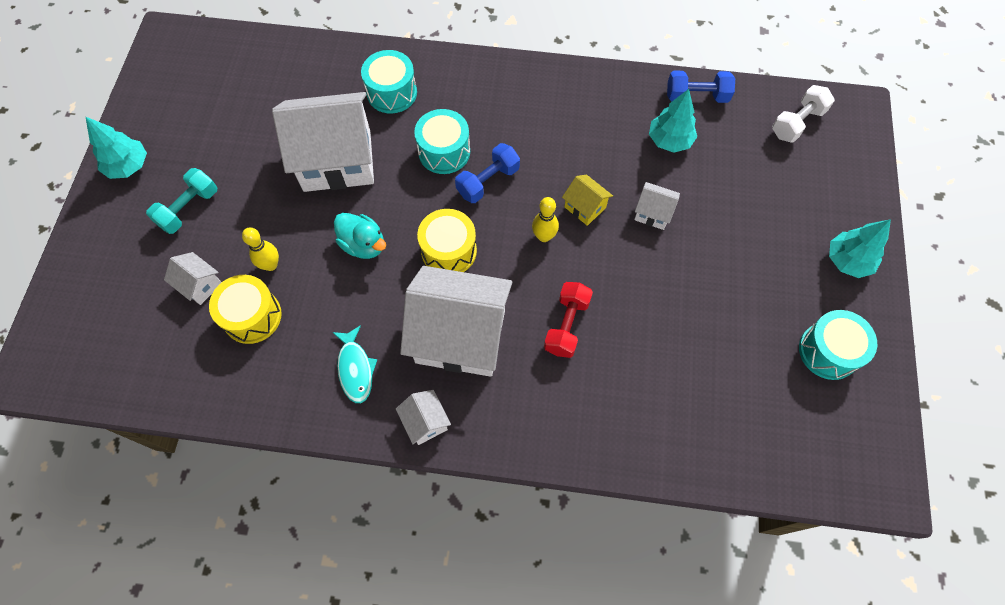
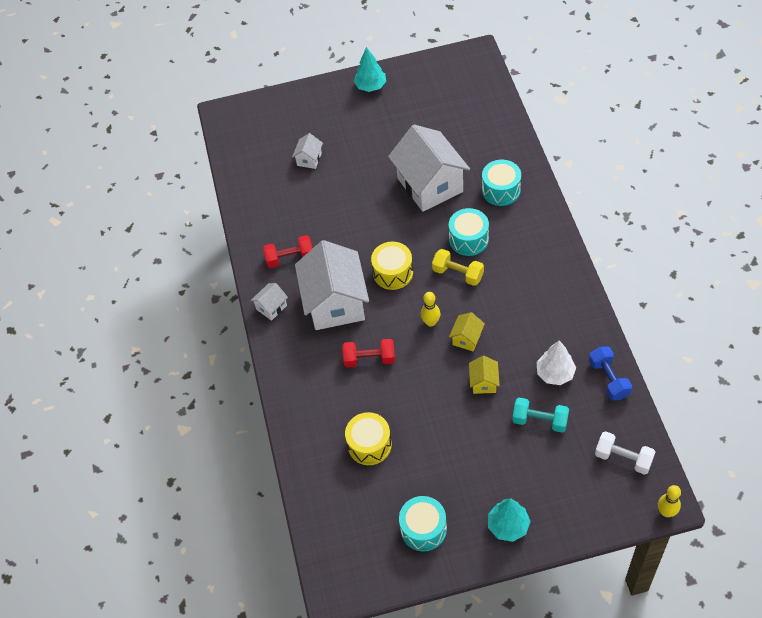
camera: 75 degrees right, 10 degrees down
(189, 209) = (356, 129): turquoise dumbbell -> turquoise dumbbell (540, 421)
(252, 316) = (301, 193): yellow drum -> yellow drum (369, 445)
(271, 265) = (338, 186): yellow bowling pin -> yellow bowling pin (666, 512)
(355, 369) = (290, 258): turquoise fish -> red dumbbell
(363, 245) = (375, 226): turquoise duck -> none
(488, 181) = (458, 273): blue dumbbell -> yellow dumbbell
(653, 213) = (484, 382): white house -> yellow house
(669, 140) = (555, 373): turquoise tree -> white tree

